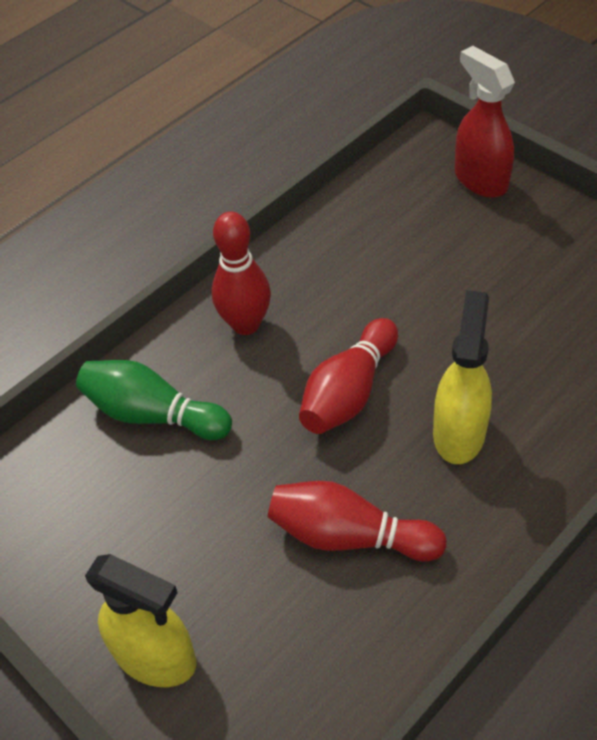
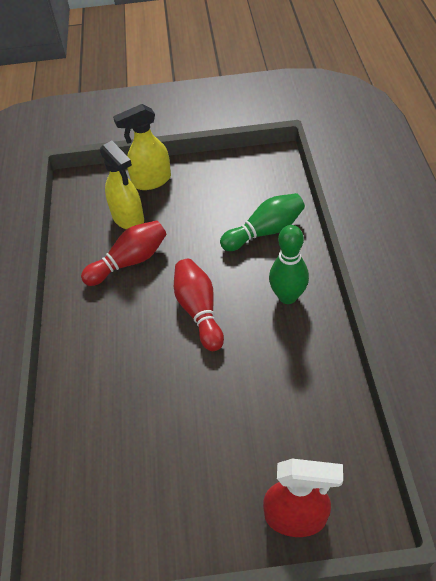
camera: 130 degrees right, 0 degrees up
(246, 324) = (287, 296): red bowling pin -> green bowling pin
(459, 432) = (129, 337): yellow spray bottle -> yellow spray bottle (128, 218)

